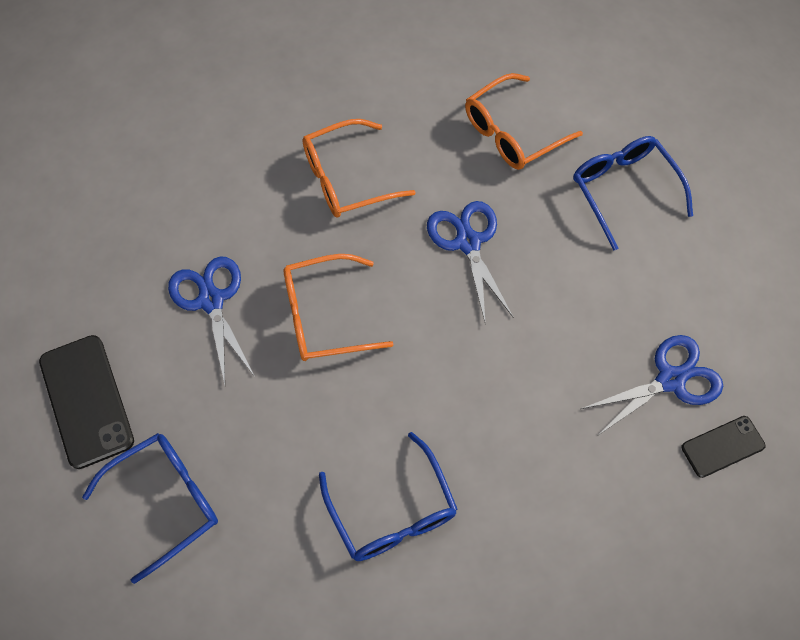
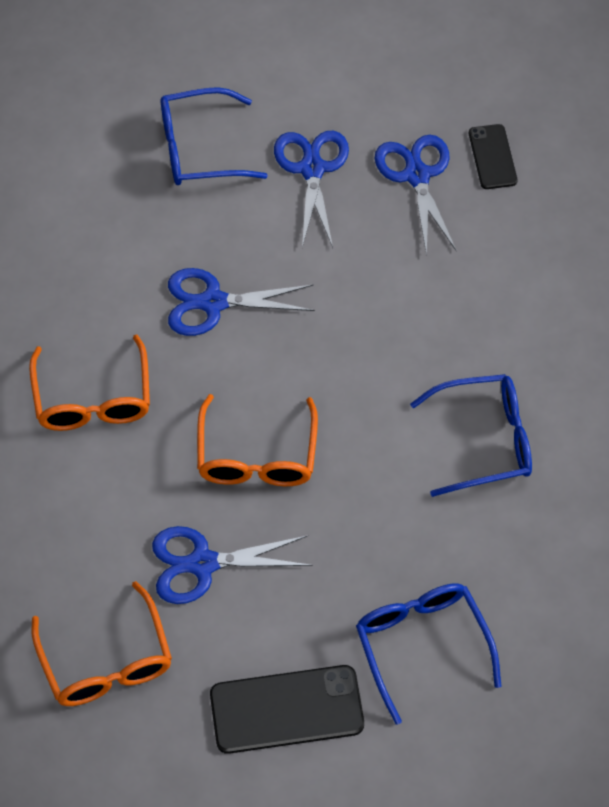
camera: 75 degrees left, 5 degrees down
(512, 132) = (92, 226): orange glasses -> orange glasses (106, 661)
(640, 286) = (312, 169): none -> blue scissors

